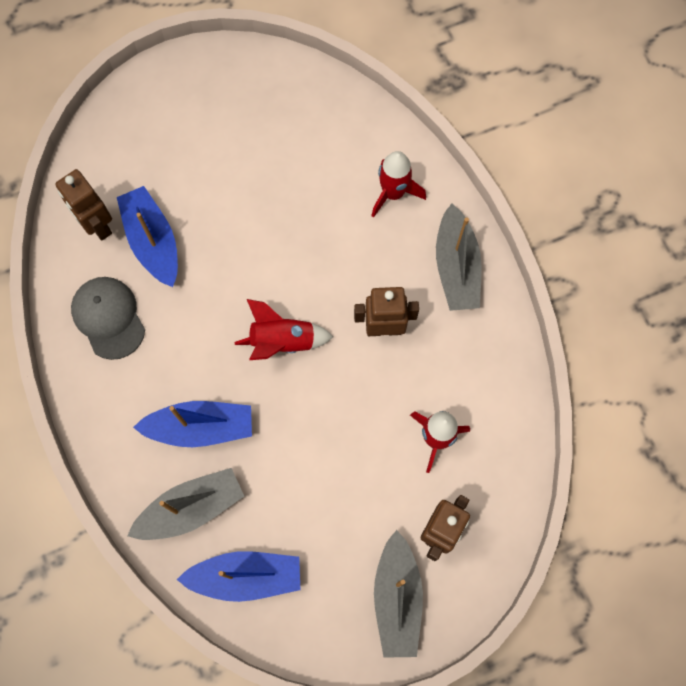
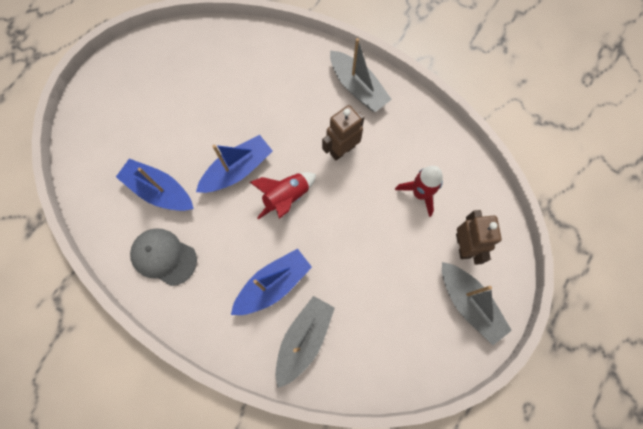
camera: 35 degrees left, 0 degrees up
(97, 225) = (115, 204): brown robot -> none
(246, 576) = (369, 357): blue boat -> blue boat (237, 170)
(393, 193) = (289, 69): red rocket -> none

